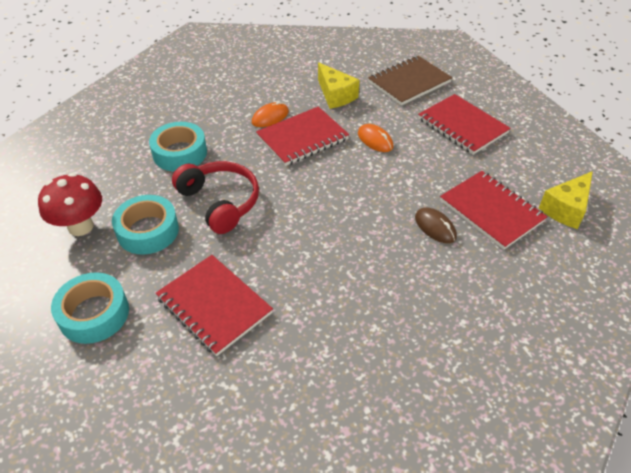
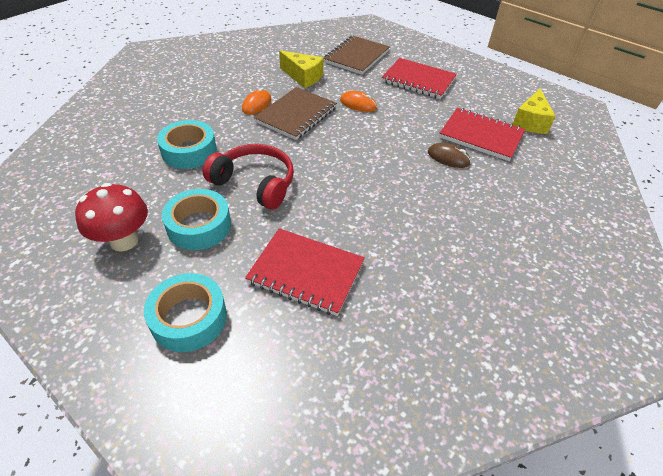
camera: 25 degrees left, 0 degrees up
(302, 138) = (296, 115): red notebook -> brown notebook

